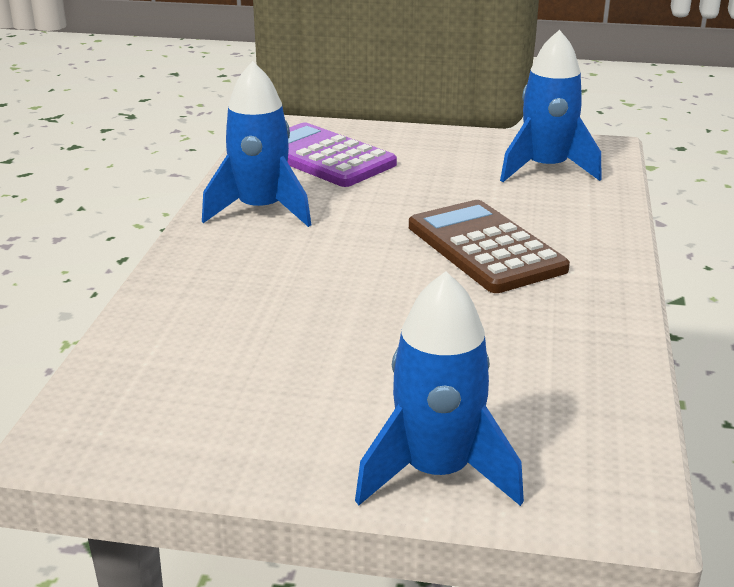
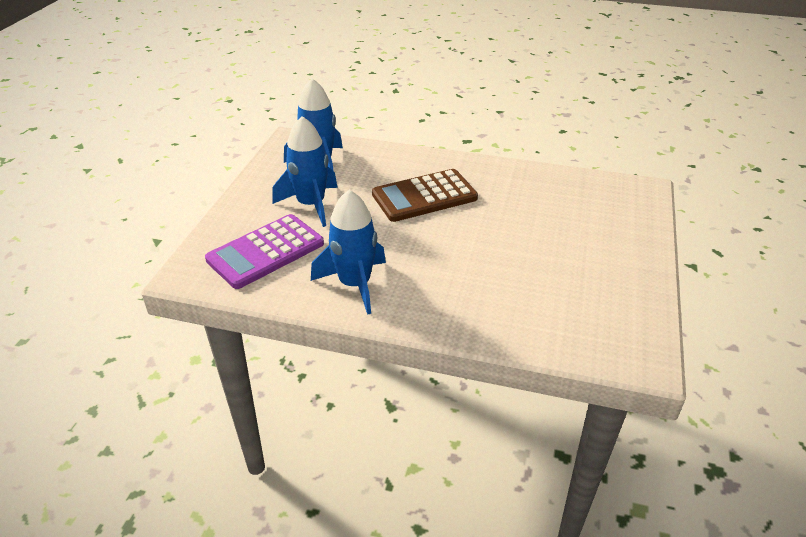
camera: 85 degrees left, 10 degrees up
(436, 472) = (637, 231): blue rocket -> blue rocket (311, 205)

